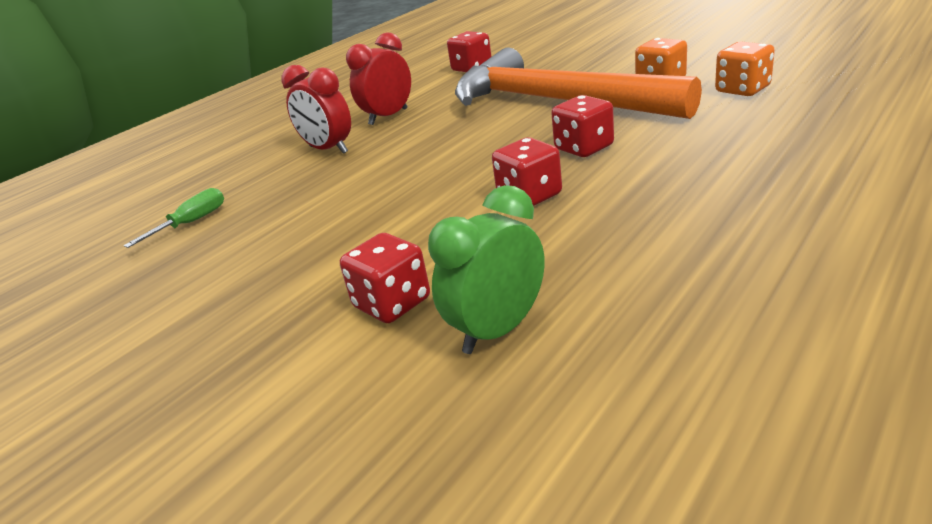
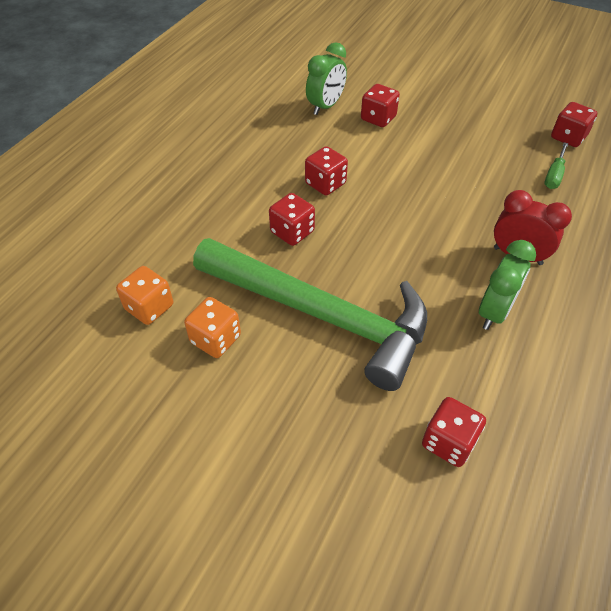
camera: 165 degrees right, 20 degrees up
(97, 276) = (568, 137): none -> red dice
(388, 117) = (494, 312): red clock -> green clock
(555, 101) = (321, 315): orange hammer -> green hammer

